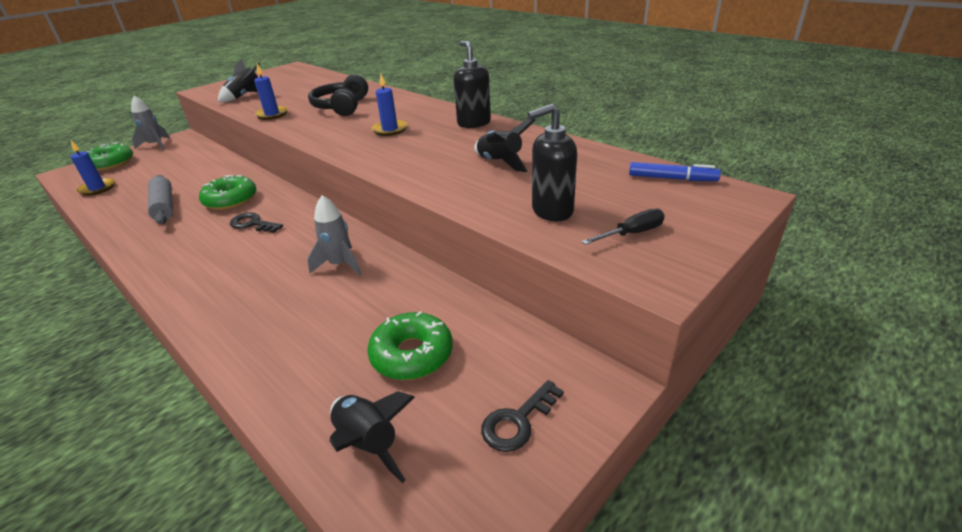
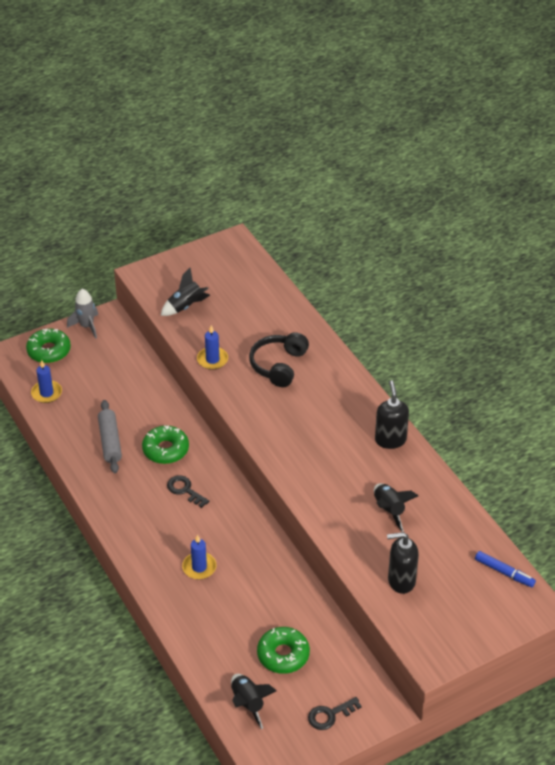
camera: 15 degrees right, 10 degrees up
(340, 265) = (249, 560): grey rocket -> none
(390, 130) = (315, 427): blue candle -> blue candle (199, 567)
(632, 233) = (440, 619): black screwdriver -> none

